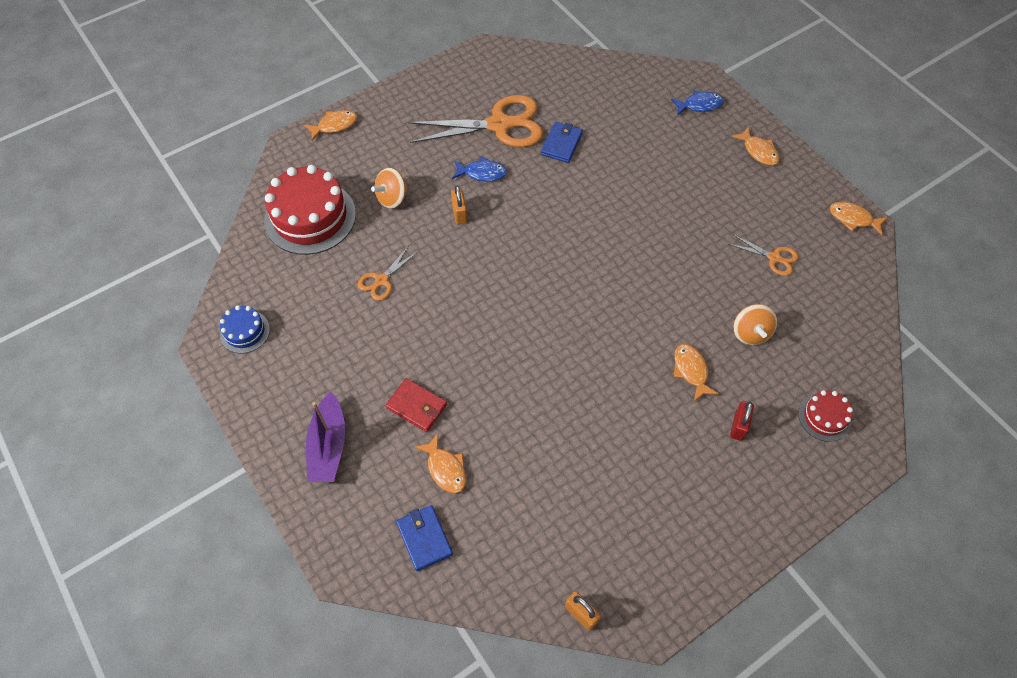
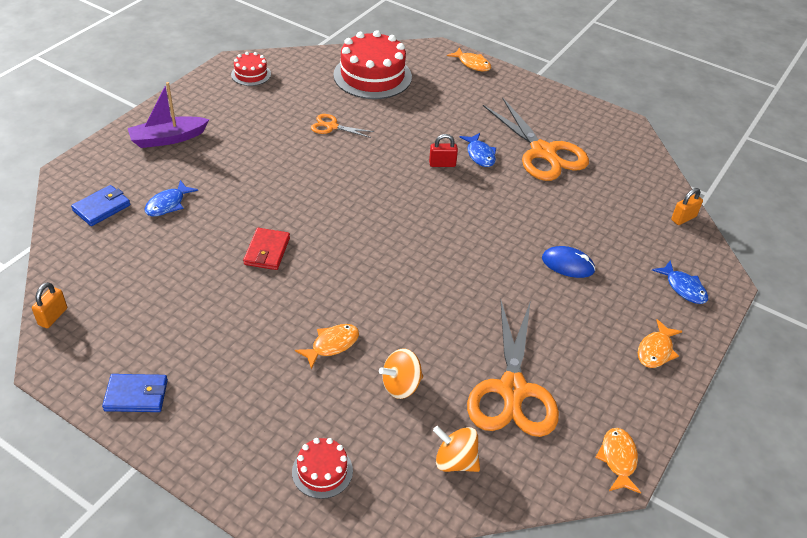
camera: 65 degrees right, 15 degrees down
(245, 332) = (251, 74): blue cake -> red cake
(392, 198) = (418, 111): orange spinning top -> orange spinning top (455, 461)
(416, 406) = (220, 175): red wallet -> red wallet (267, 251)
(445, 468) = (168, 204): orange fish -> blue fish
(459, 214) = (426, 152): orange padlock -> orange padlock (683, 218)
(561, 144) = (550, 196): blue wallet -> blue wallet (136, 395)
(650, 167) = (568, 264): none -> blue mouse
(738, 426) = (282, 395): red padlock -> red padlock (442, 164)
(774, 258) = (512, 390): orange scissors -> orange scissors, size x2.12

